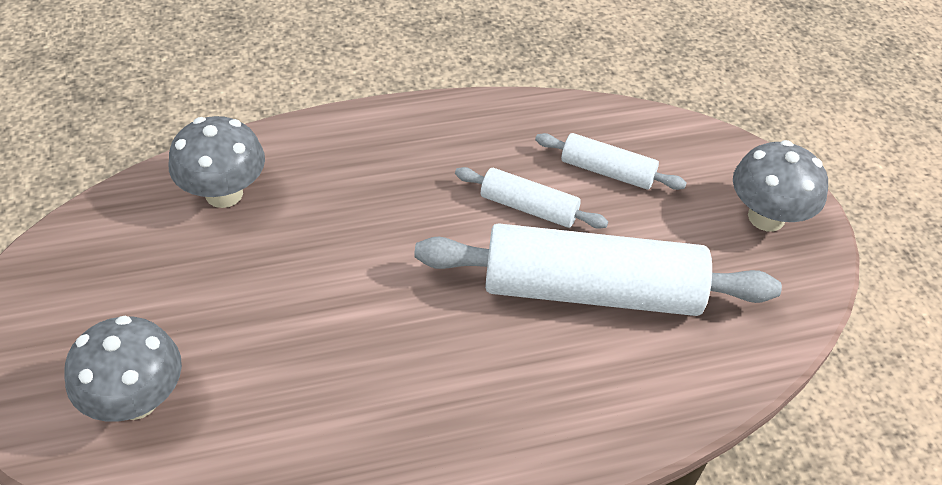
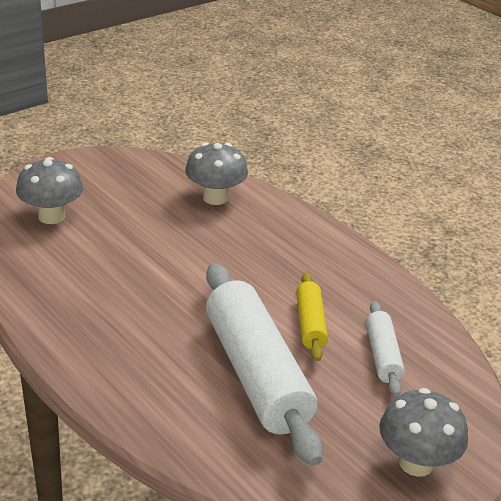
camera: 65 degrees right, 15 degrees down
(528, 208) = (310, 324): white rolling pin -> yellow rolling pin

